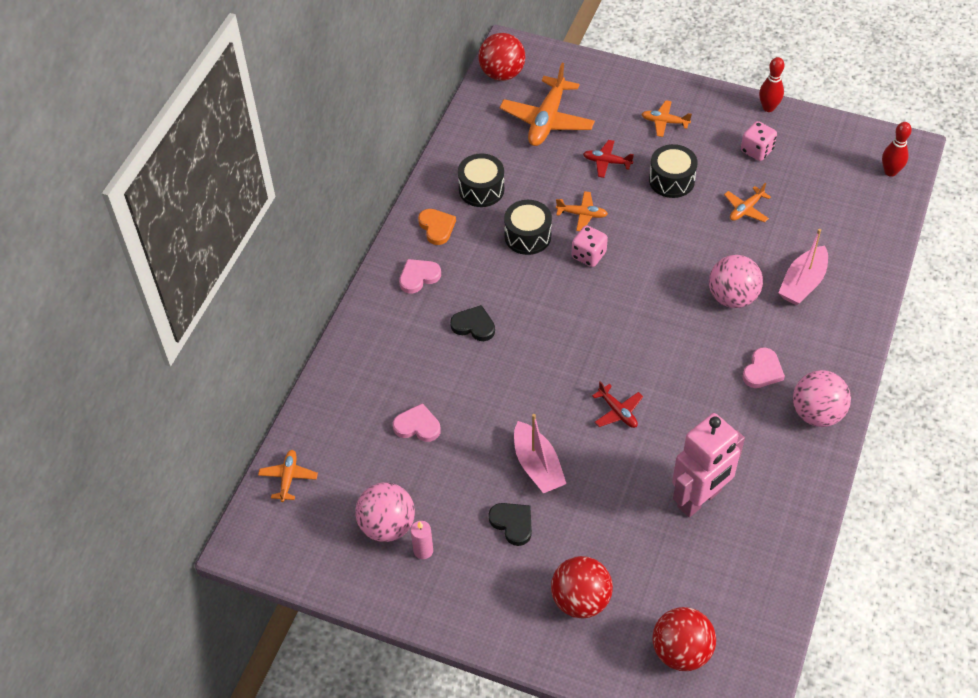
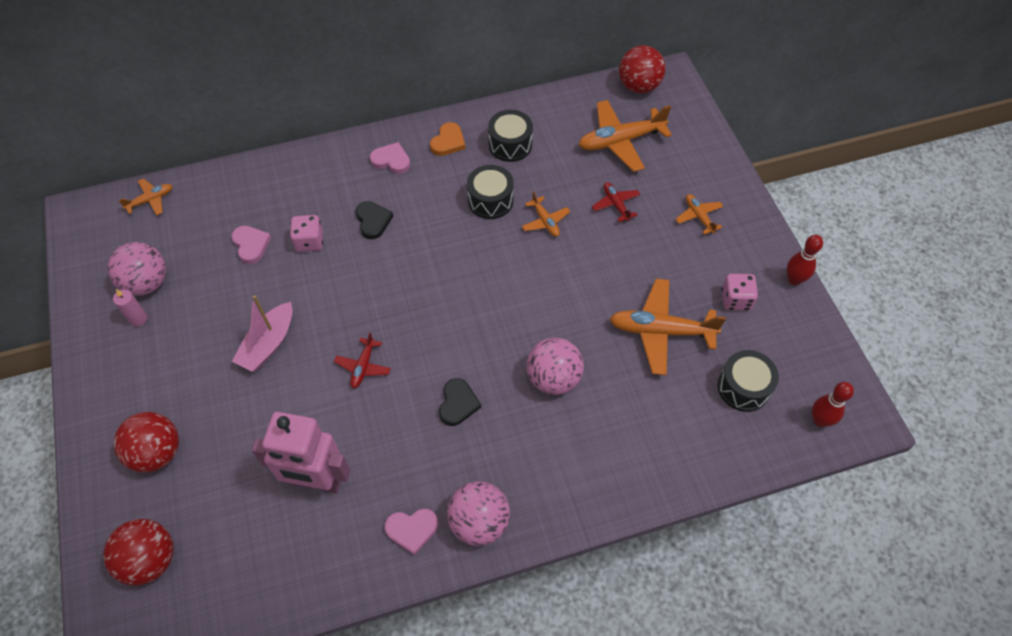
camera: 50 degrees right, 5 degrees up
(512, 523) = (201, 361): black heart -> black heart (458, 404)
(588, 255) = (507, 251): pink dice -> pink dice (309, 241)
(671, 180) = (640, 259): black drum -> black drum (743, 387)
(746, 209) = (661, 331): orange plane -> orange plane, size x1.94
(762, 371) = (491, 449): pink heart -> pink heart (412, 530)
(802, 283) = (617, 424): pink boat -> none

